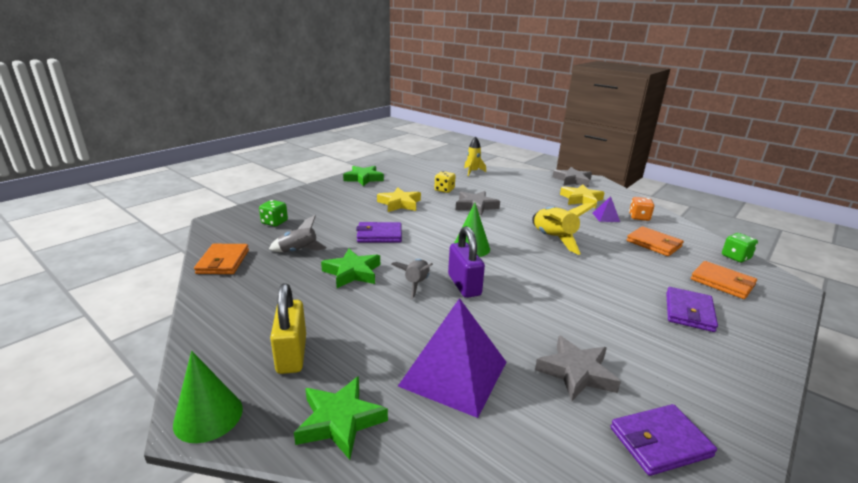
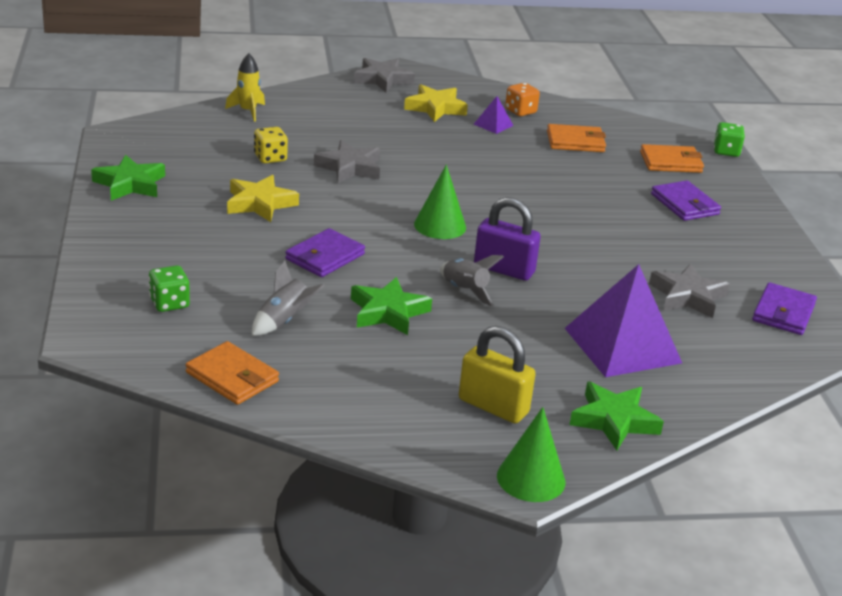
camera: 50 degrees left, 5 degrees up
(553, 239) = (492, 177): yellow rocket -> none
(735, 257) = (648, 128): green dice -> green dice (726, 151)

